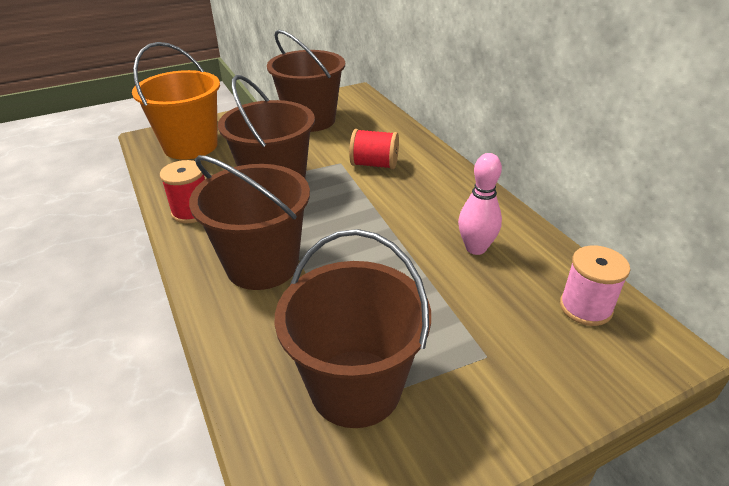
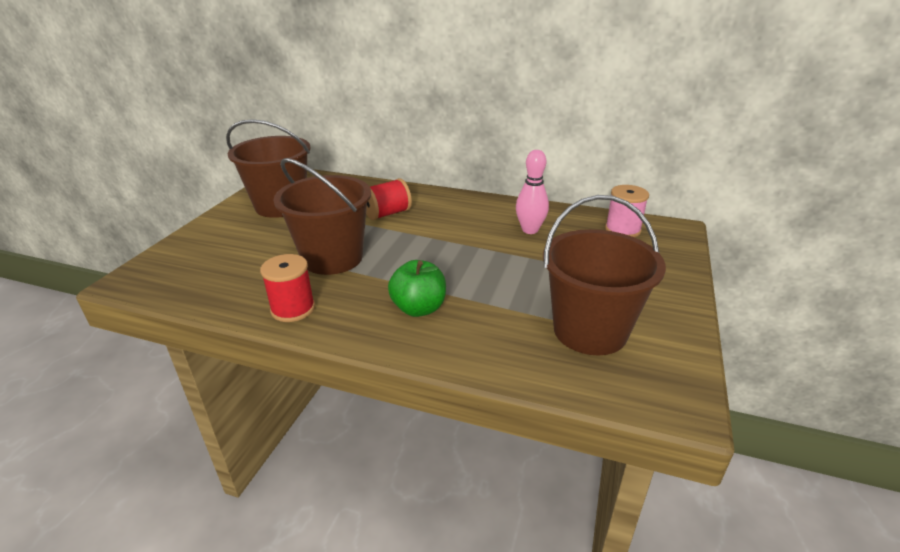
camera: 45 degrees left, 5 degrees down
(190, 146) = (193, 268): orange bucket -> none
(262, 265) = (419, 308): brown bucket -> green apple

